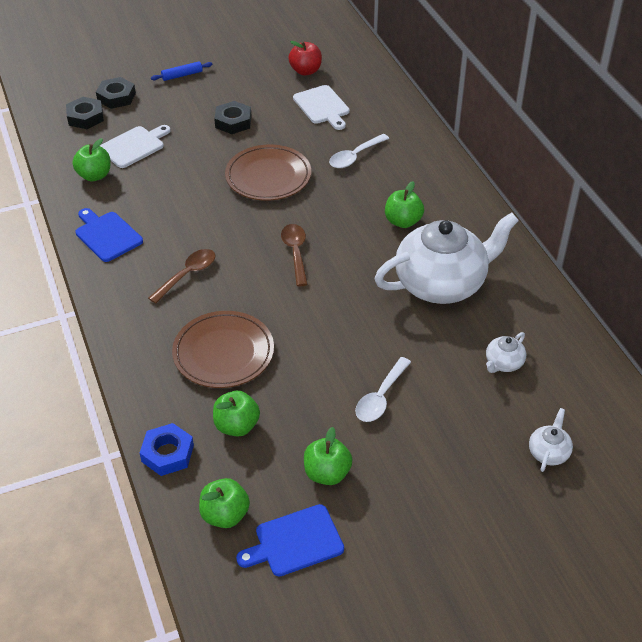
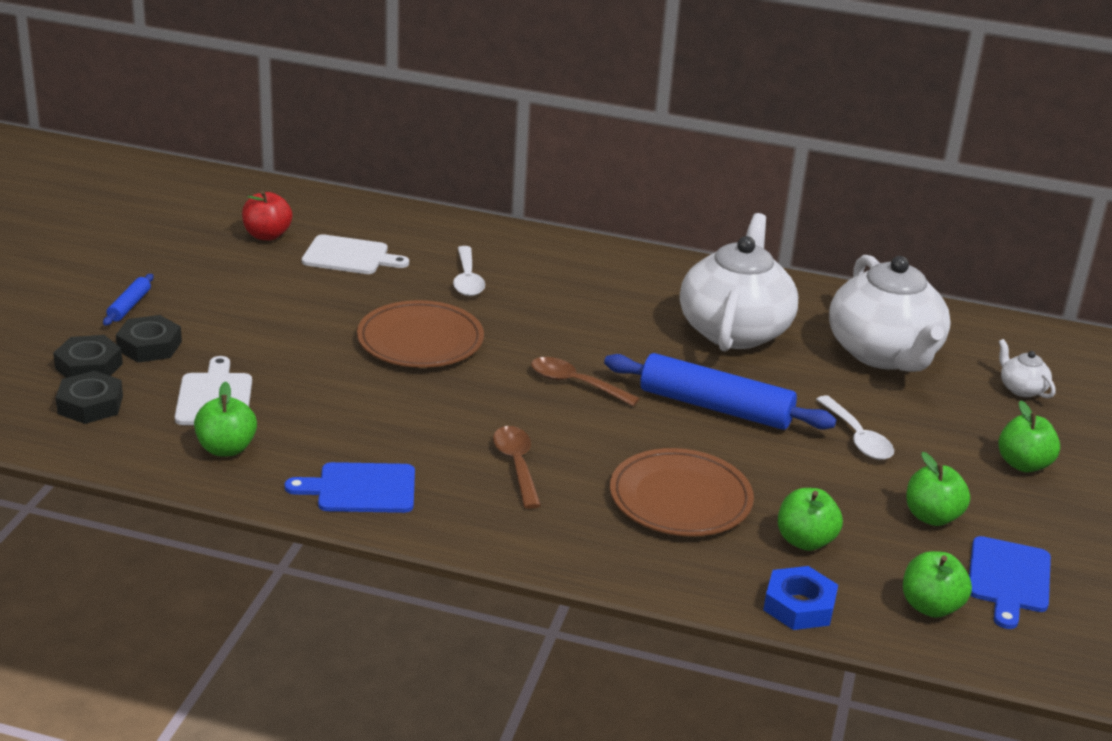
camera: 55 degrees left, 15 degrees down
(233, 122) = (282, 316): black nut -> black nut (149, 346)
(339, 319) = (715, 407): none -> blue rolling pin
(403, 221) = (613, 305): green apple -> green apple (1023, 464)
(503, 363) = (884, 354): white teapot -> white teapot, size x2.46

